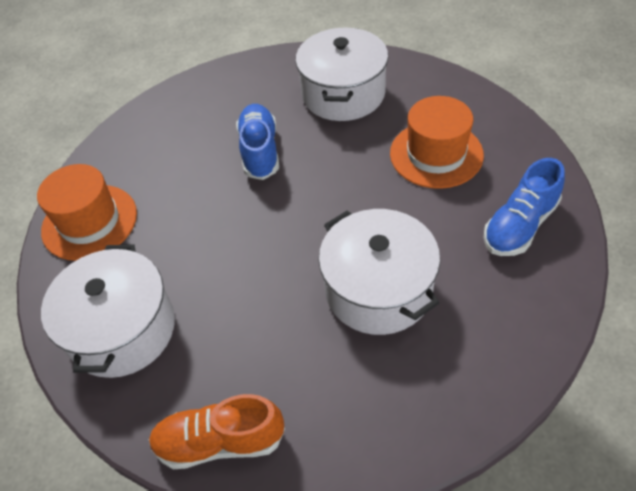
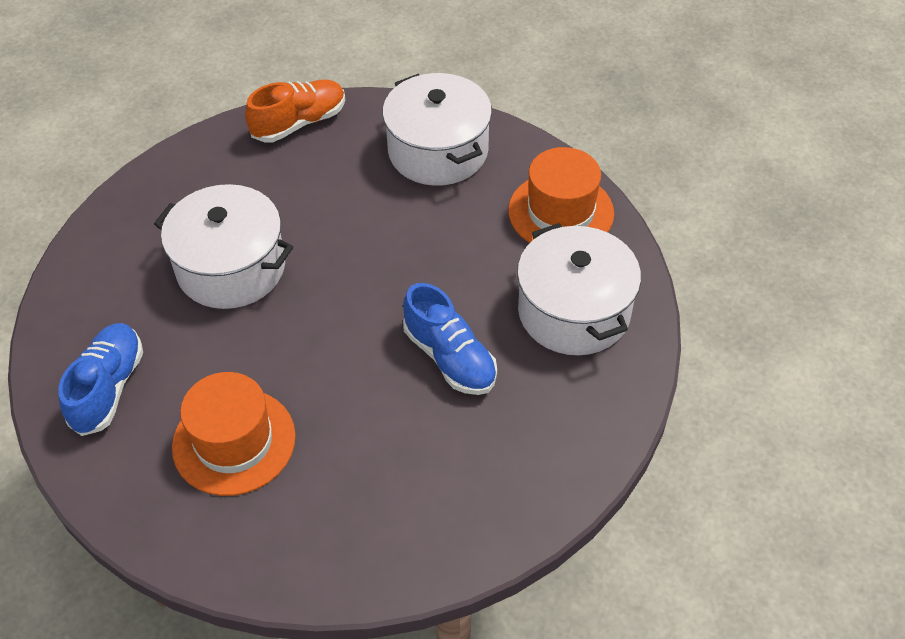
camera: 145 degrees right, 0 degrees up
(343, 94) = (402, 487): white pot -> white pot (574, 311)

